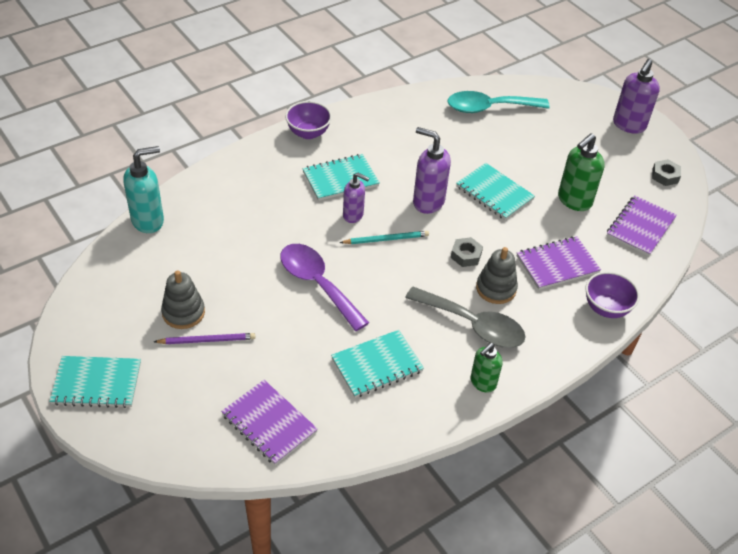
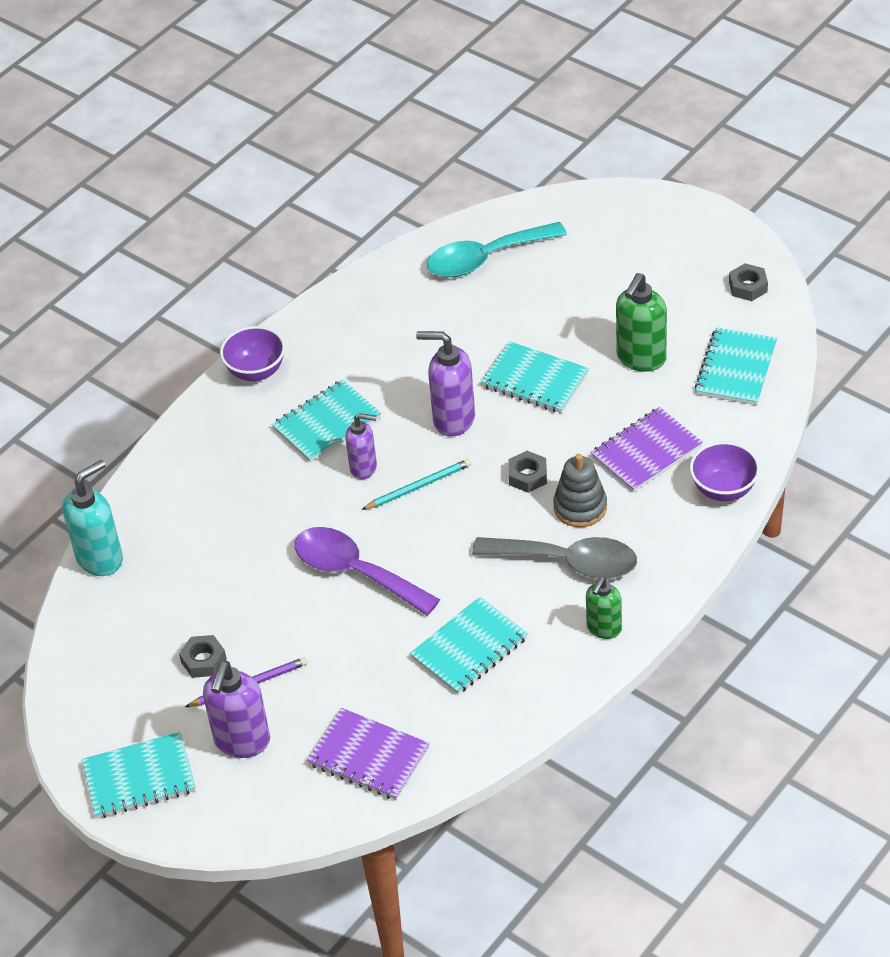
camera: 10 degrees left, 0 degrees up
(183, 312) = (203, 660): grey stacking toy -> grey nut
(628, 125) = (680, 227): purple soap dispenser -> purple soap dispenser (242, 741)
(640, 227) = (736, 369): purple notebook -> turquoise notebook

